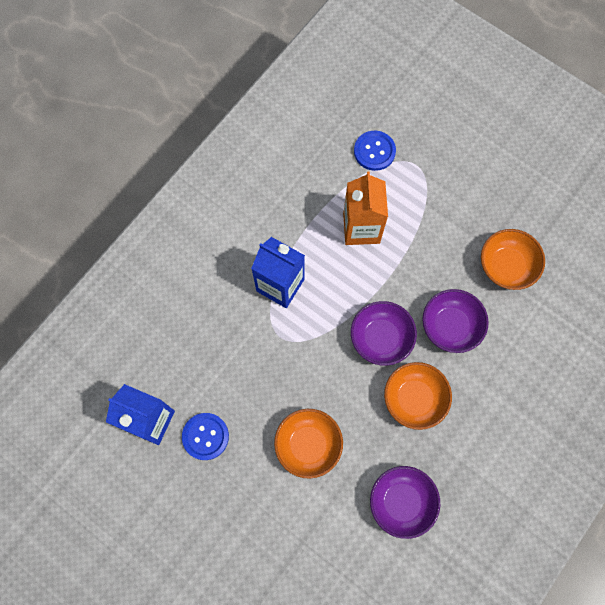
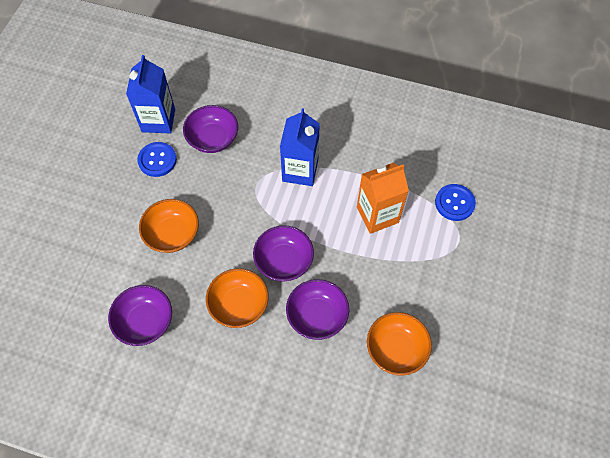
camera: 70 degrees right, 10 degrees down
(201, 365) = (213, 139): none -> purple bowl

